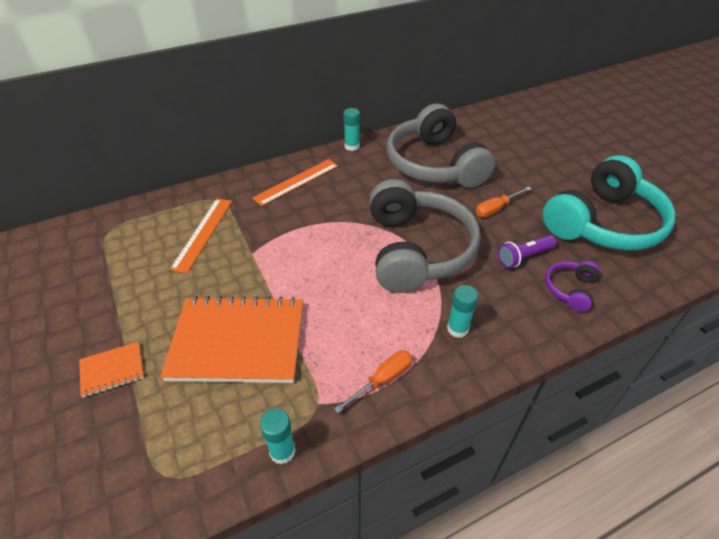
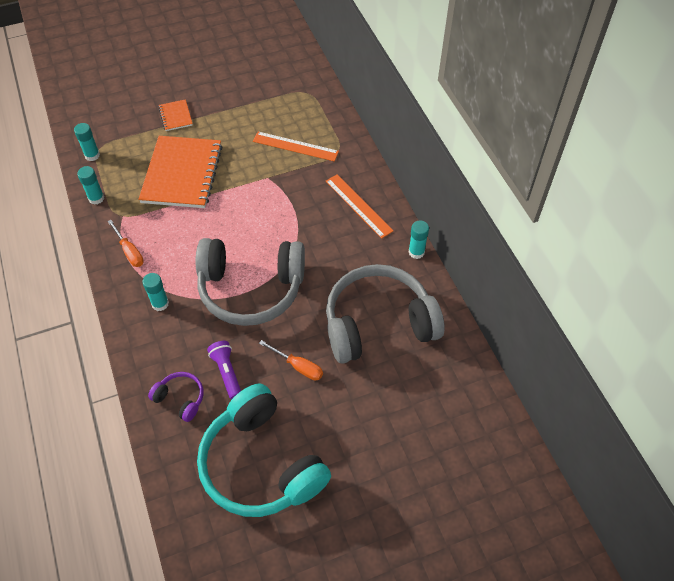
camera: 95 degrees right, 10 degrees up
(180, 484) = (92, 155): none -> turquoise glue stick
(496, 208) = (298, 366): orange screwdriver -> orange screwdriver turned 150 degrees clockwise

